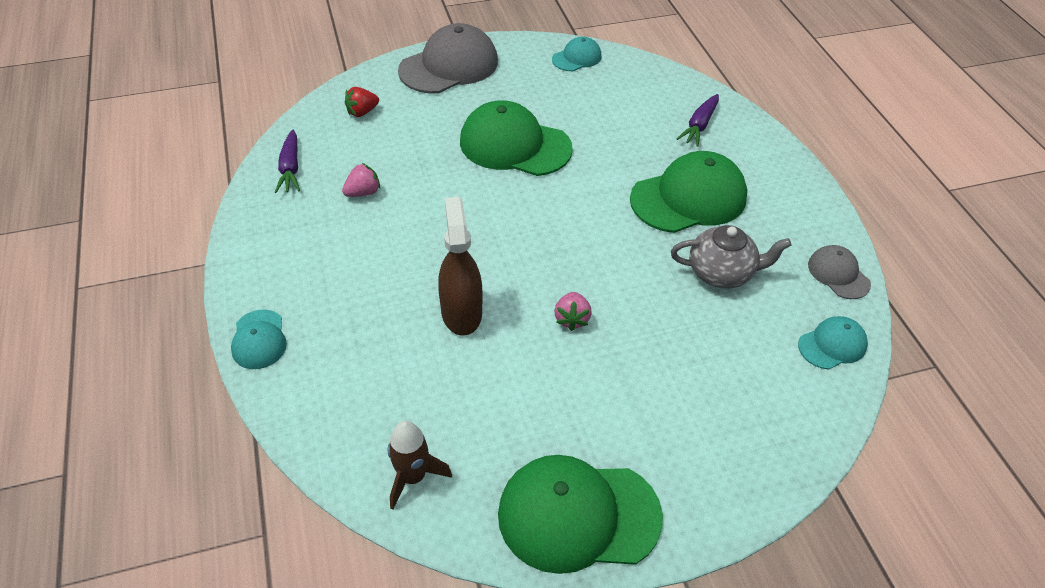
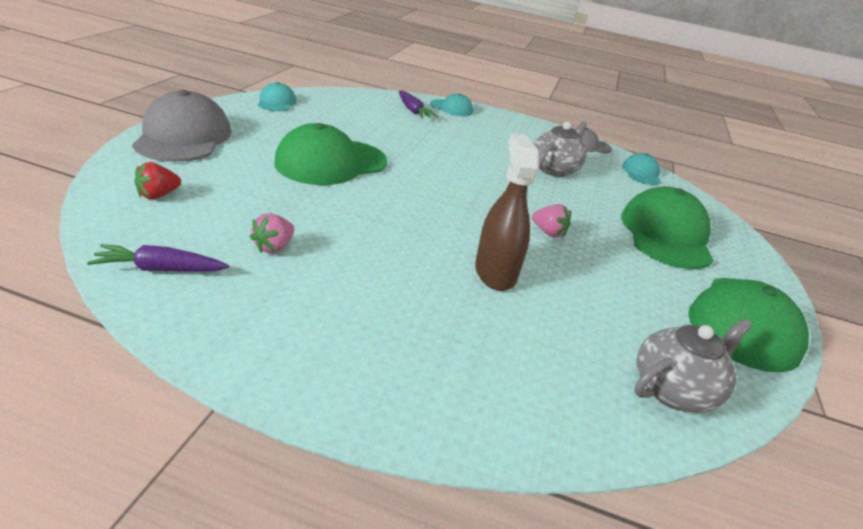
camera: 60 degrees left, 15 degrees down
(259, 339) = (405, 416): turquoise cap -> turquoise cap (451, 108)
(290, 168) = (161, 269): purple carrot -> purple carrot turned 150 degrees clockwise
(362, 112) = (158, 195): red strawberry -> red strawberry turned 45 degrees clockwise
(363, 192) = (274, 247): pink strawberry -> pink strawberry turned 150 degrees counterclockwise
(413, 477) = (674, 390): brown rocket -> grey teapot
(461, 312) = (495, 272): brown spray bottle -> brown spray bottle turned 60 degrees clockwise
(689, 198) = (475, 144): green cap -> green cap (666, 235)

